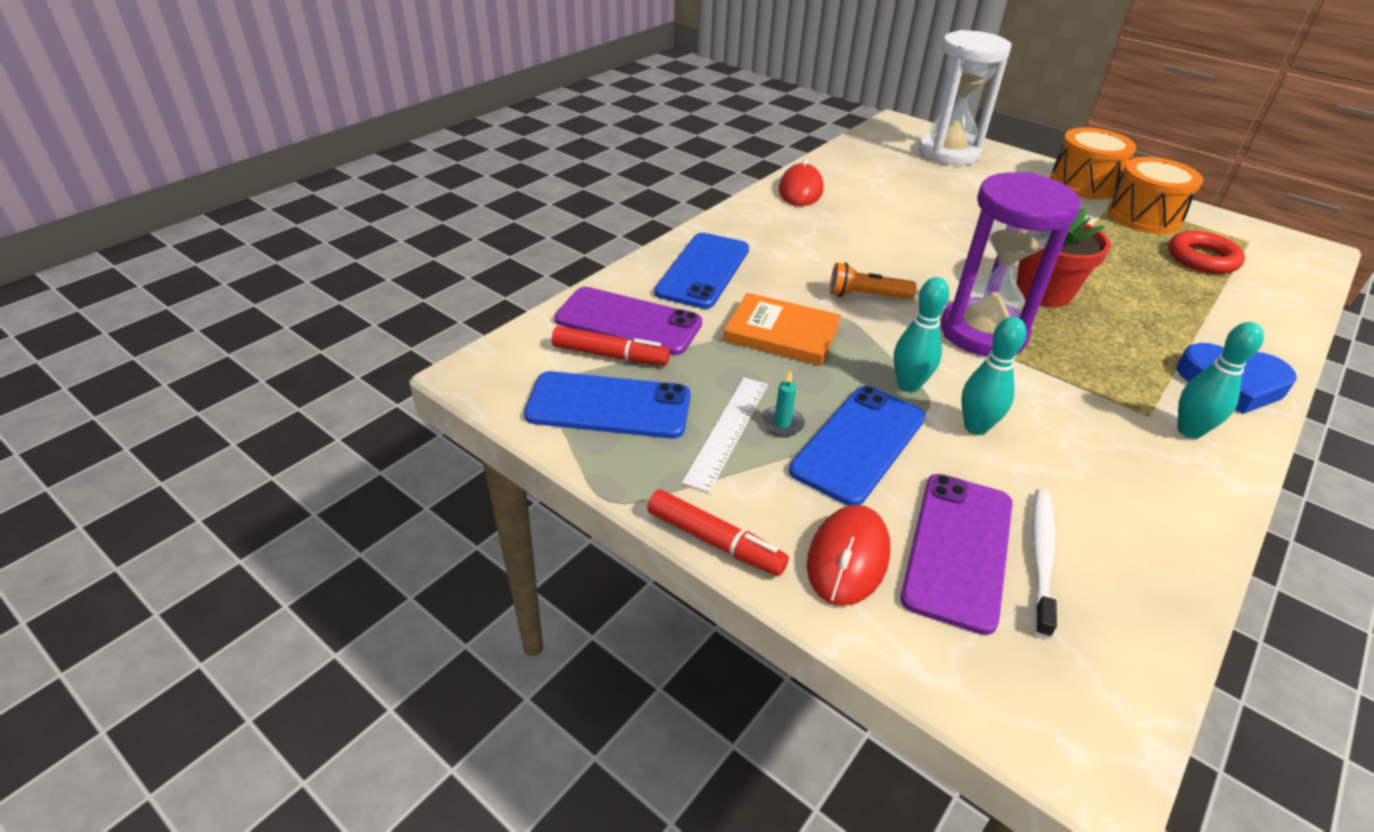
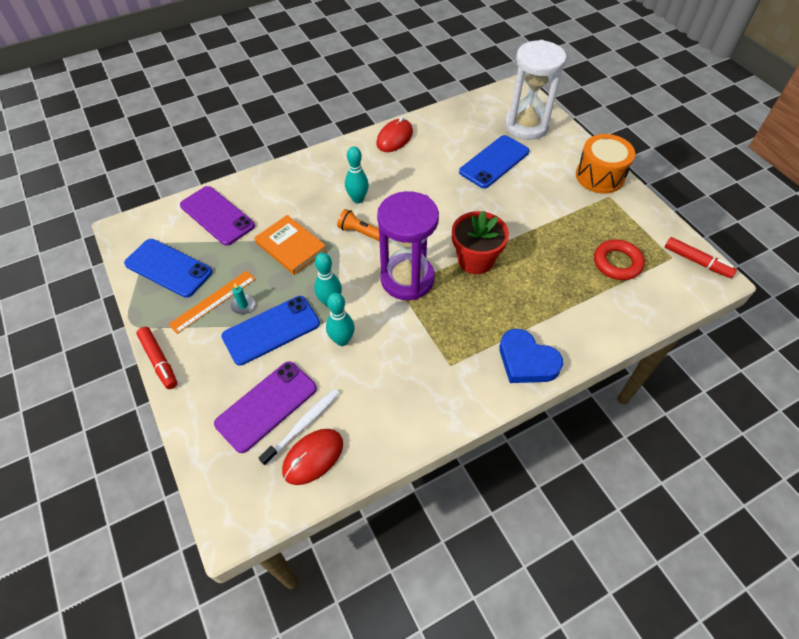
camera: 25 degrees right, 15 degrees up
(610, 355) = (192, 236): red marker -> red marker (697, 261)
(703, 271) = (284, 189): blue phone -> blue phone (494, 162)
(727, 431) = (213, 301): white ruler -> orange ruler
(848, 558) = (211, 391): red mouse -> red mouse (313, 457)
(1143, 217) = (613, 216): orange drum -> none
(1189, 431) = (463, 383): turquoise bowling pin -> turquoise bowling pin (358, 199)

